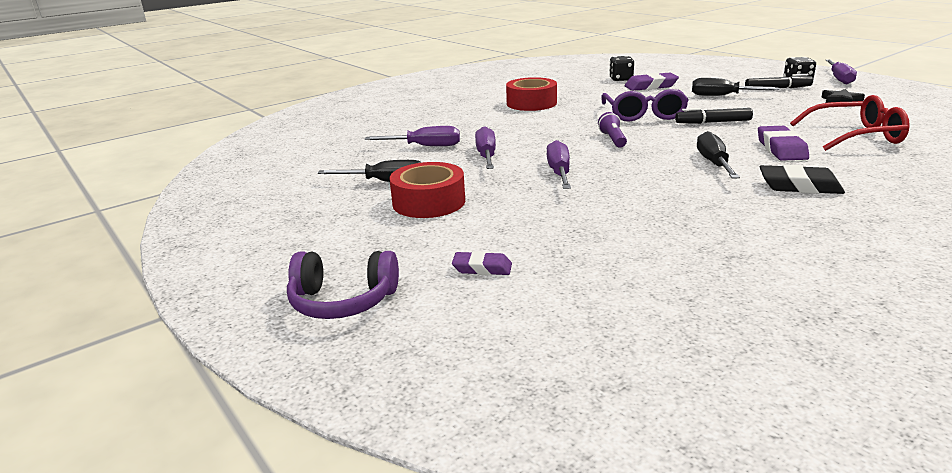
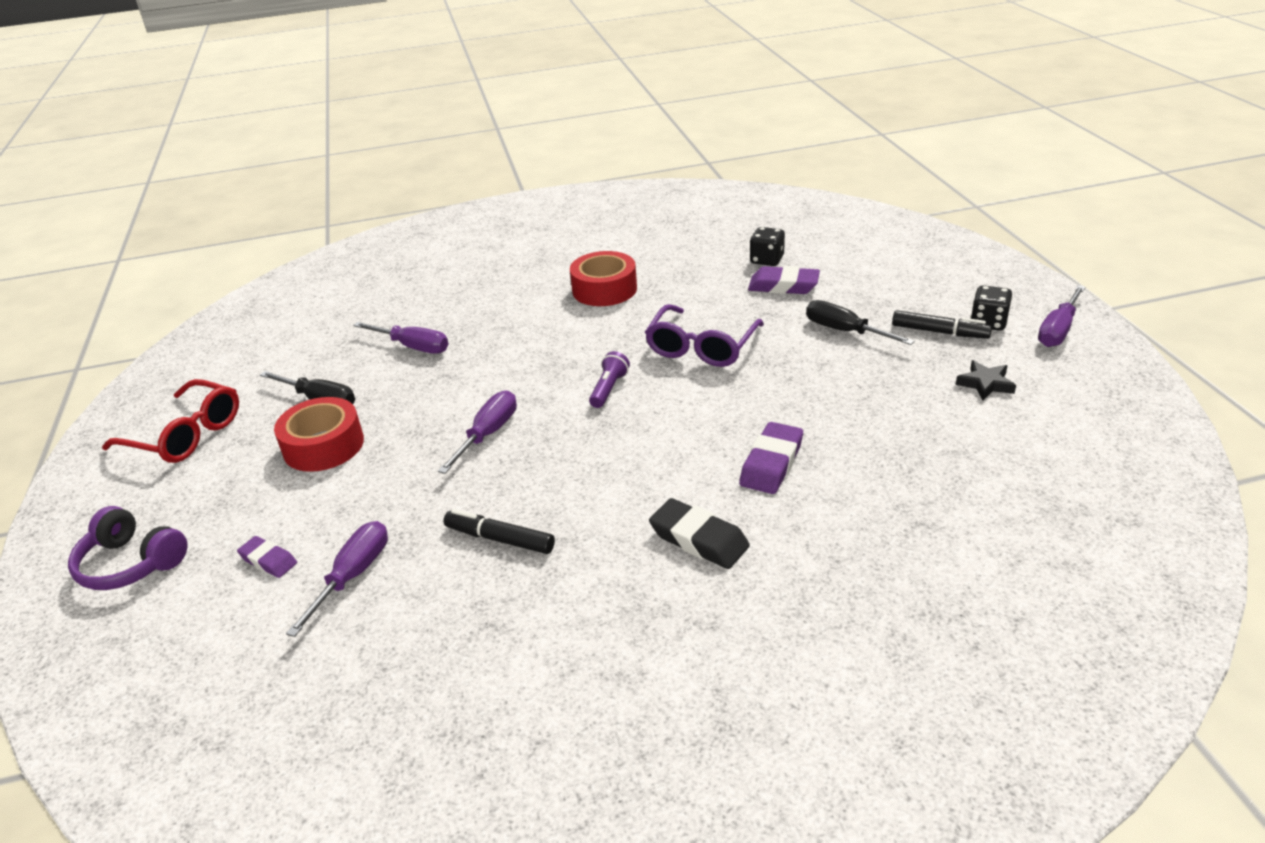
camera: 25 degrees right, 10 degrees up
(486, 156) = (452, 382): purple screwdriver -> purple screwdriver (352, 576)
(713, 122) = (761, 386): black marker -> black marker (500, 539)
(714, 163) = (661, 468): black screwdriver -> none
(855, 136) = (896, 465): red glasses -> red glasses (186, 435)

